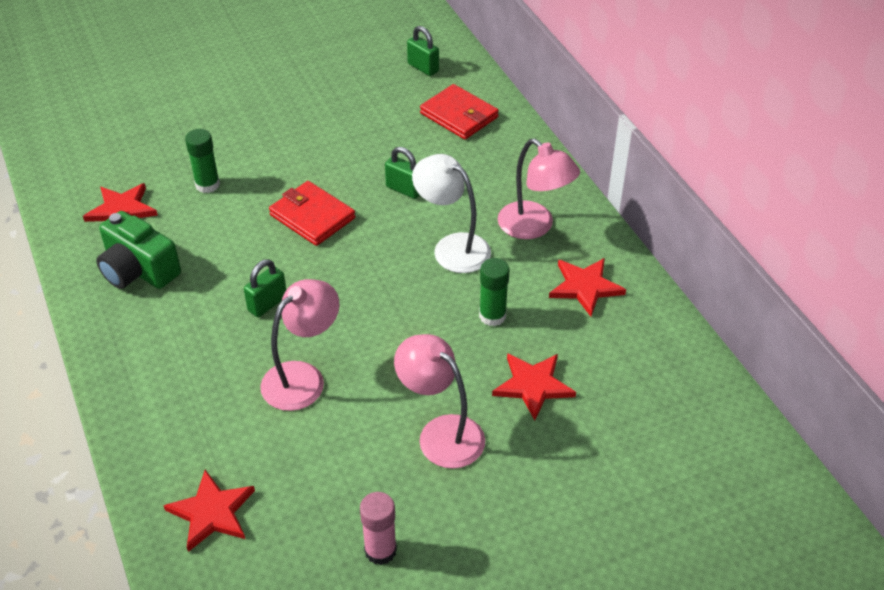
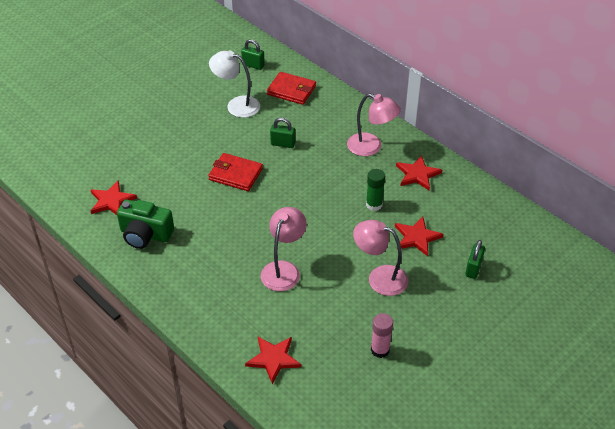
camera: 20 degrees left, 0 degrees up
(207, 185) = (158, 171): green glue stick -> none
(267, 304) = (238, 233): green padlock -> green padlock (473, 269)
(452, 247) = (330, 171): white lamp -> white lamp (236, 105)

